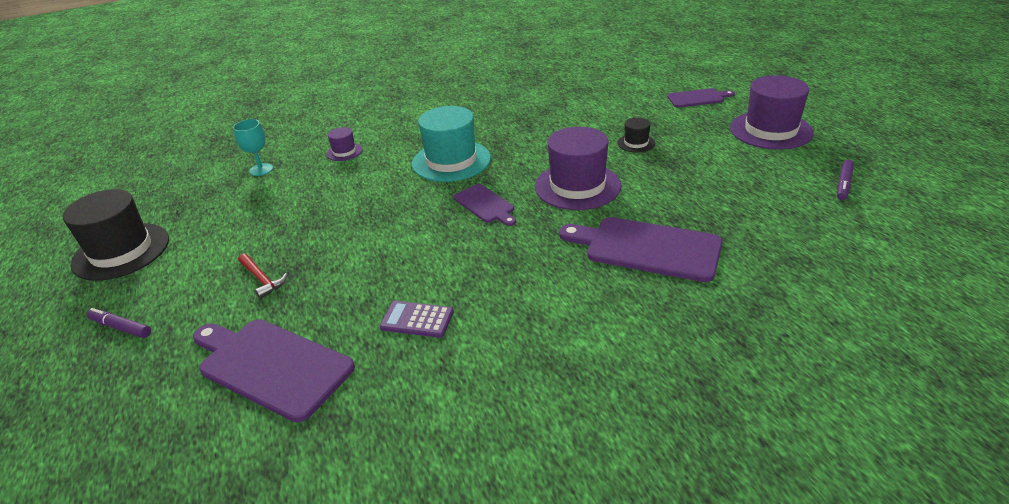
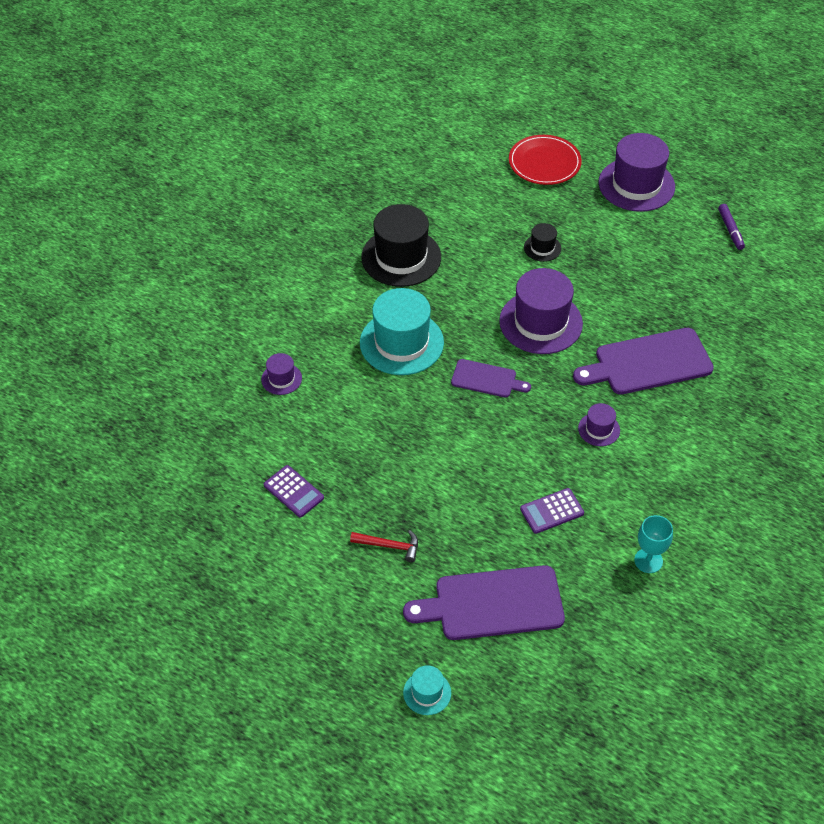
camera: 40 degrees left, 15 degrees up
(121, 251) = (218, 593): black hat -> black hat (401, 257)
(121, 327) = (331, 648): purple marker -> none
(124, 406) = (427, 693): none -> turquoise hat
(256, 215) = (293, 491): none -> purple calculator
(261, 169) = (223, 440): turquoise goblet -> turquoise goblet (648, 560)
(539, 277) = (599, 429): none -> purple hat
(697, 98) = (544, 162): purple cutting board -> red plate

